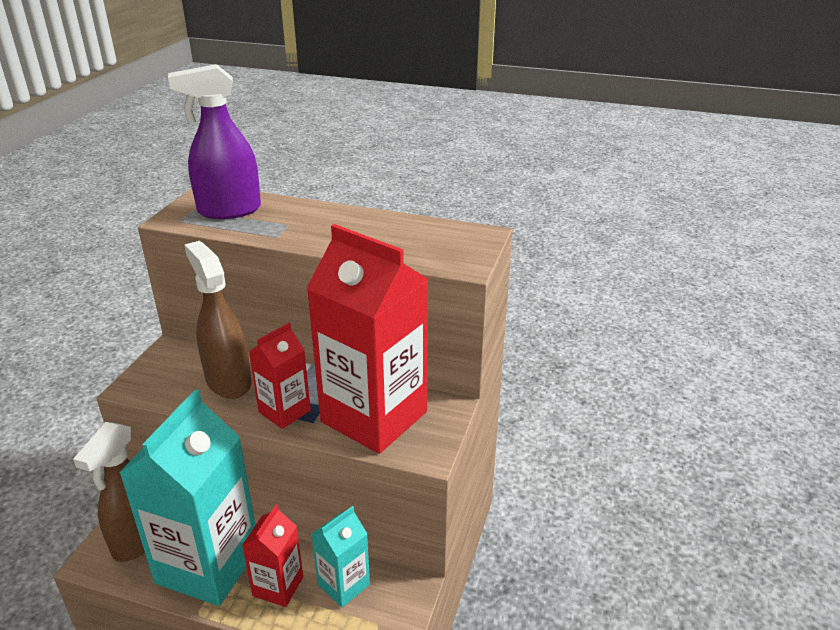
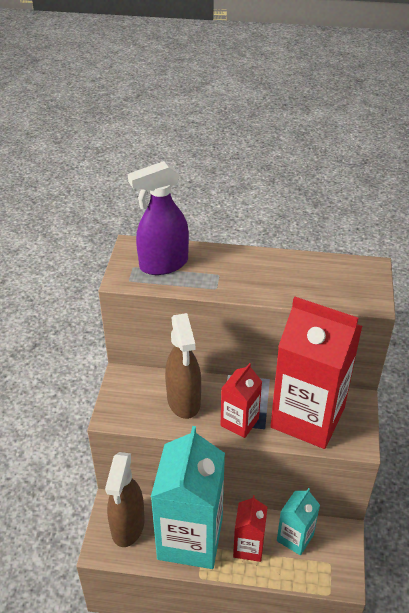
camera: 10 degrees left, 10 degrees up
(228, 381) = (184, 401): brown spray bottle -> brown spray bottle turned 150 degrees counterclockwise

